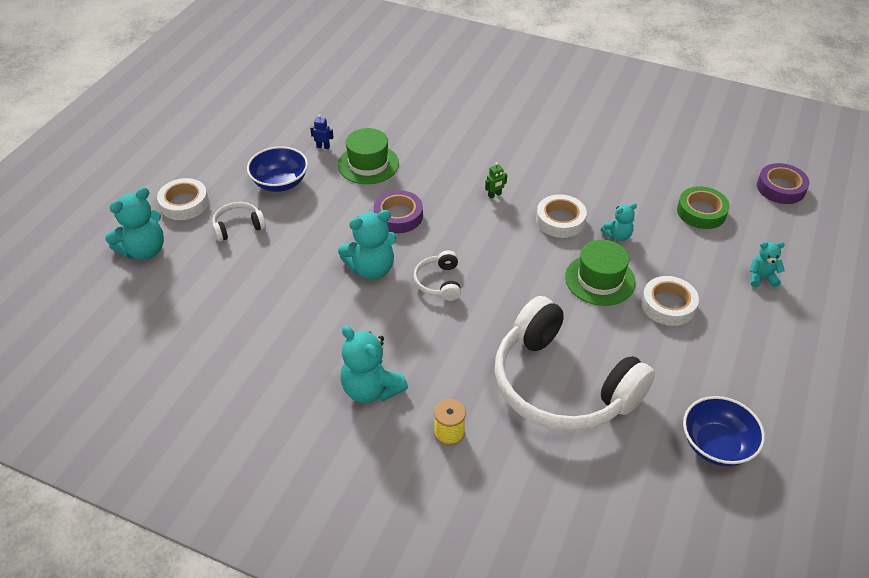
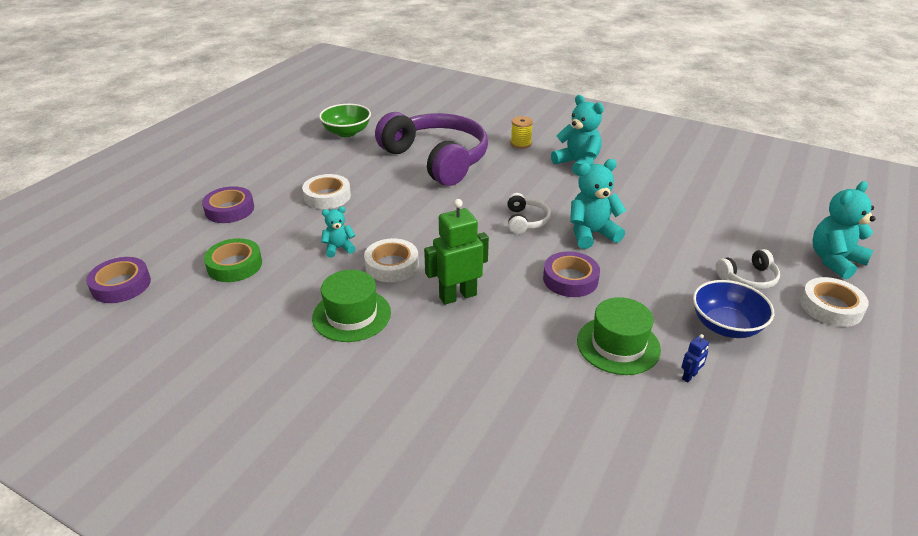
camera: 175 degrees left, 10 degrees down
(323, 147) = (689, 376): blue robot -> blue robot turned 60 degrees counterclockwise
(494, 195) = (457, 296): green robot -> green robot, size x2.28
(562, 385) = (436, 159): white headphones -> purple headphones
(600, 279) = (376, 215): green hat -> green hat (351, 315)
(716, 445) = (347, 132): blue bowl -> green bowl
(761, 278) = (229, 209): turquoise teddy bear -> purple tape

